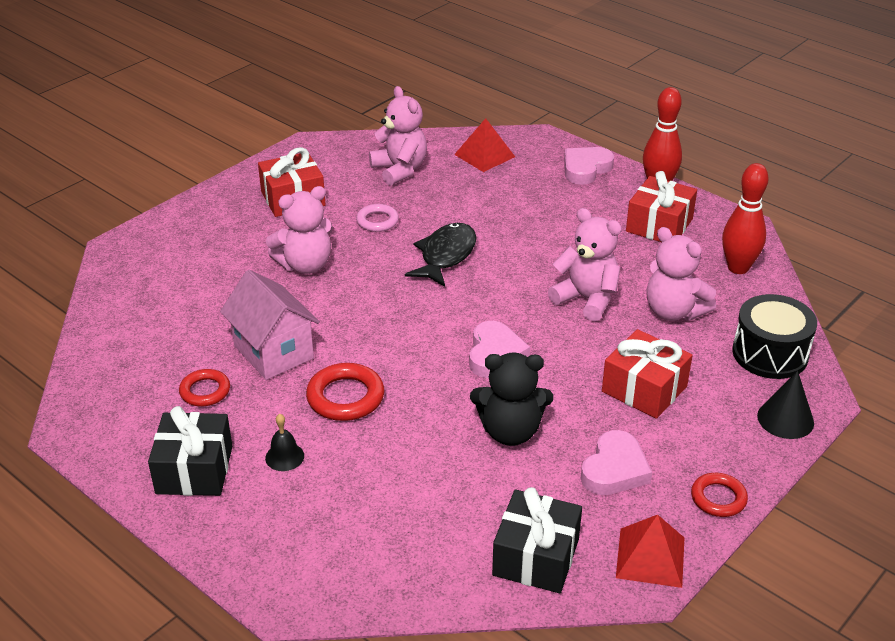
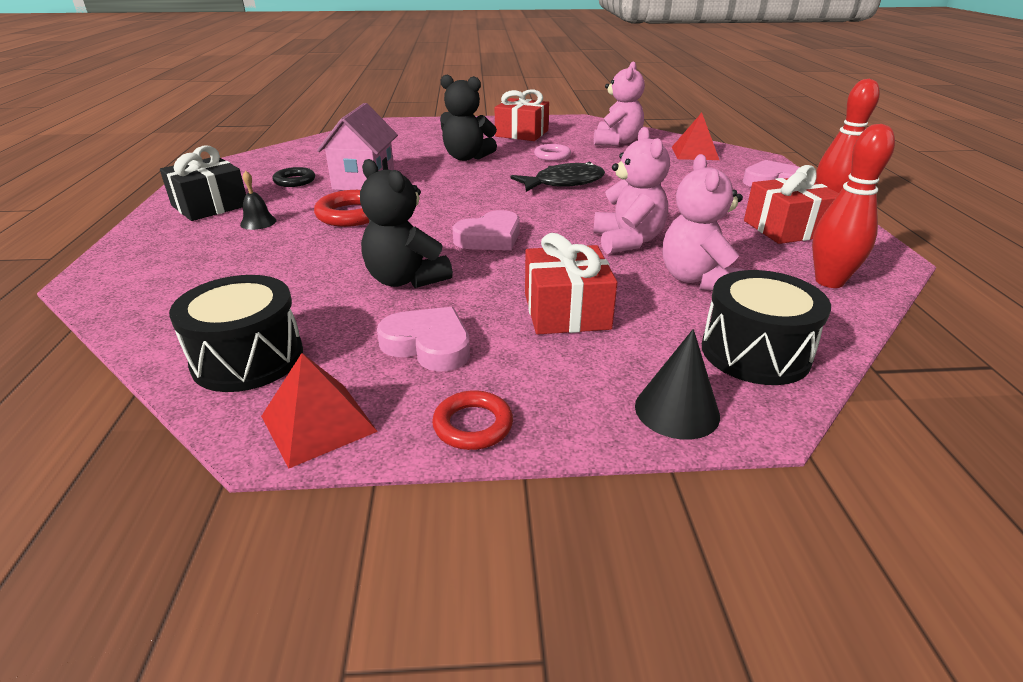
camera: 45 degrees right, 5 degrees down
(205, 391) = (294, 181): red ring -> black ring
(305, 265) = (466, 157): pink teddy bear -> black teddy bear
(536, 557) = (248, 358): black gift -> black drum
(614, 469) = (428, 345): pink heart -> pink heart turned 135 degrees counterclockwise

